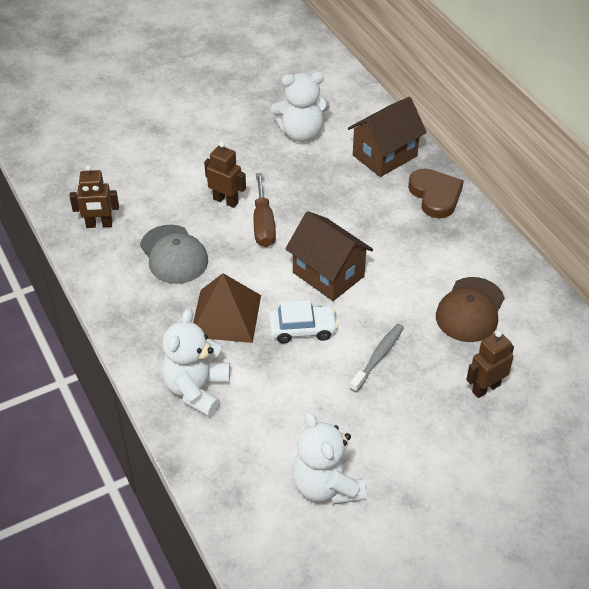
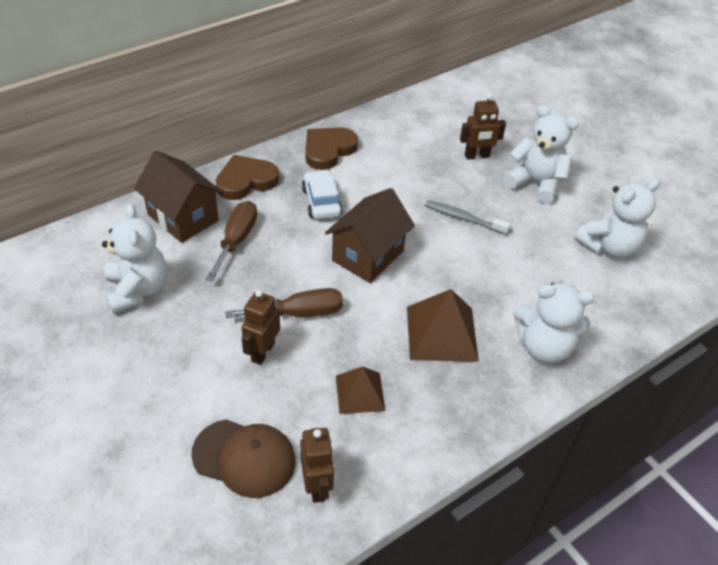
camera: 100 degrees left, 0 degrees up
(174, 255) = (360, 393): grey cap -> brown pyramid
(302, 329) = (444, 271): white car -> white car (321, 202)
(354, 188) = (236, 240): none -> brown screwdriver
(437, 437) = (535, 183): none -> white teddy bear
(470, 310) = (394, 162): brown cap -> brown cap (244, 458)
(485, 388) = (477, 156): brown robot -> brown robot turned 60 degrees counterclockwise
(487, 257) = (328, 150): none -> brown heart

